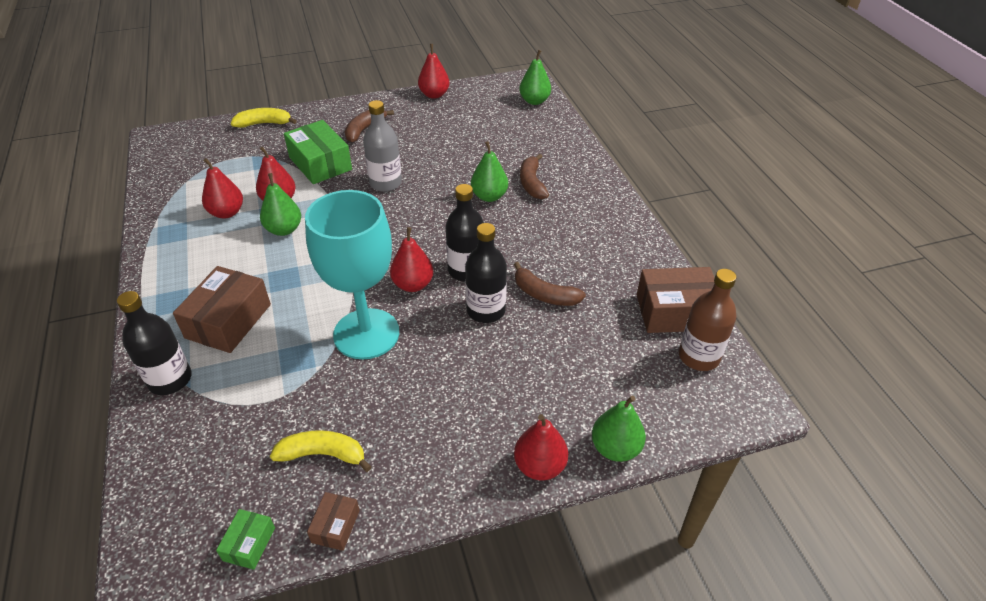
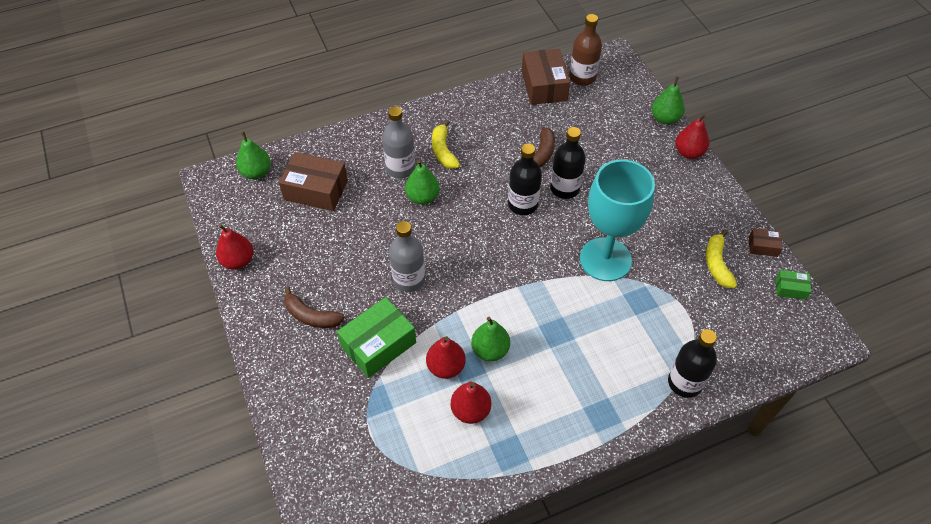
camera: 95 degrees left, 10 degrees up
(228, 321) = (614, 360): brown box -> brown box (316, 190)
(264, 123) = (297, 425): yellow banana -> yellow banana (443, 151)
(413, 284) = (545, 237): red pear -> none
(532, 183) = (400, 168): brown banana -> grey bottle

